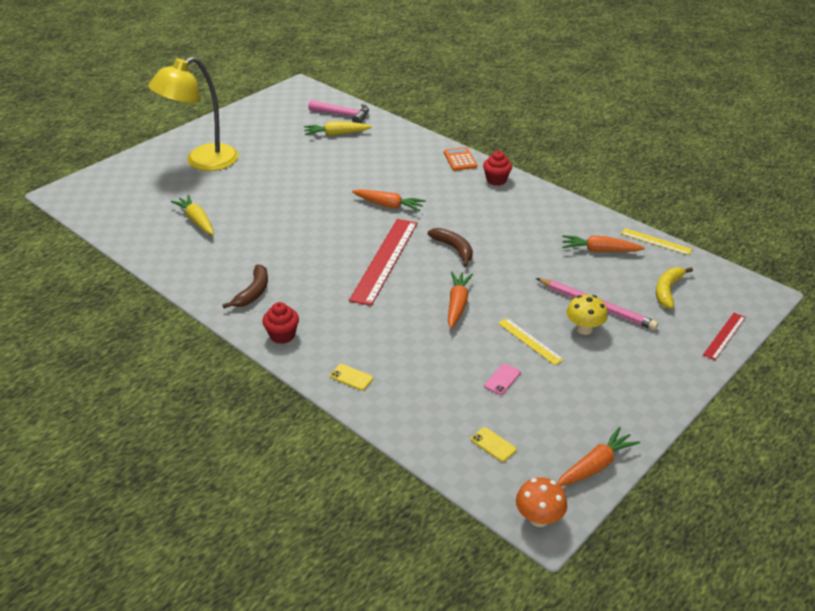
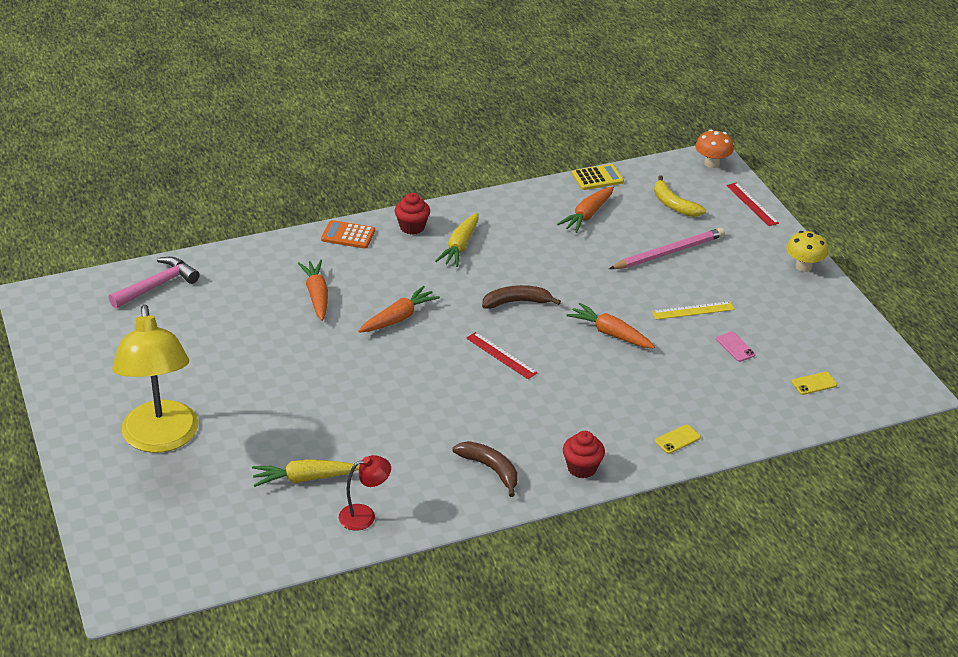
camera: 65 degrees left, 0 degrees up
(174, 254) = (364, 515): none -> red lamp
(336, 134) = (200, 306): yellow carrot -> yellow carrot (460, 246)
(384, 260) = (501, 355): red ruler -> red ruler, size x0.50
(539, 518) = (907, 391): orange mushroom -> orange mushroom (712, 163)
(584, 329) = (696, 273): yellow mushroom -> yellow mushroom (803, 266)
(595, 465) = (865, 338): orange carrot -> orange carrot (317, 296)
(656, 241) = (597, 178): yellow ruler -> yellow calculator

